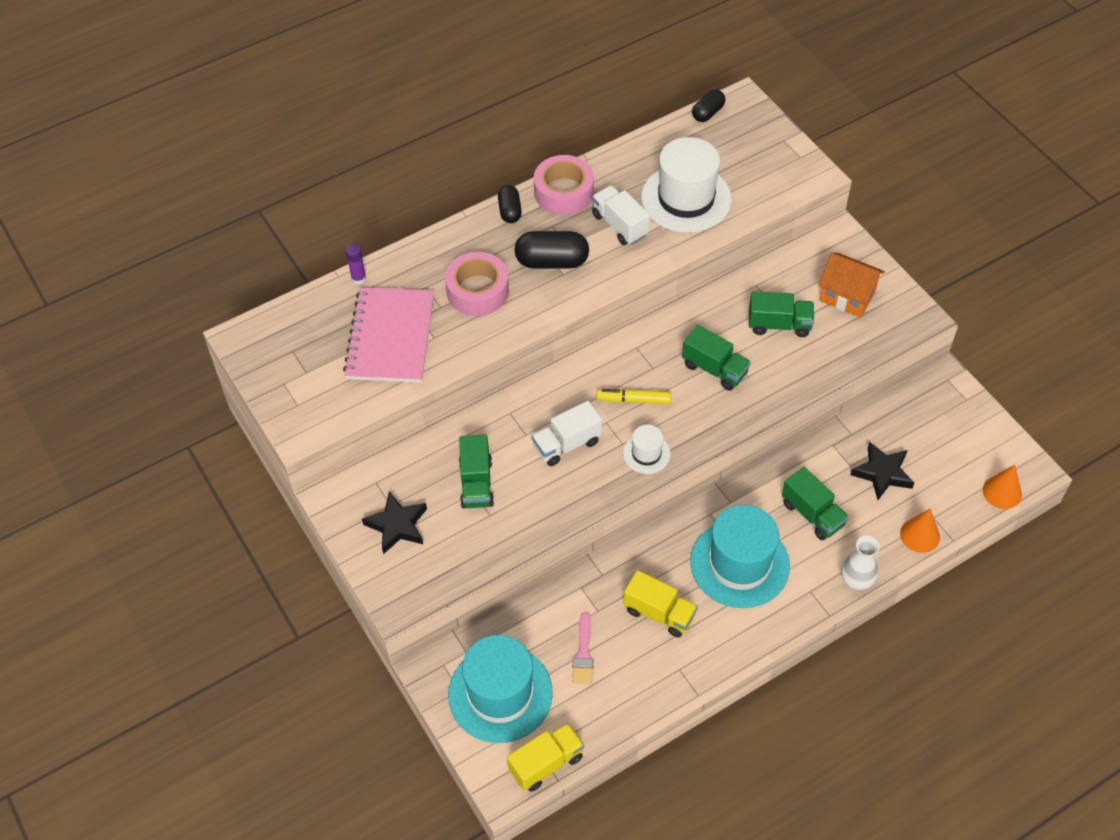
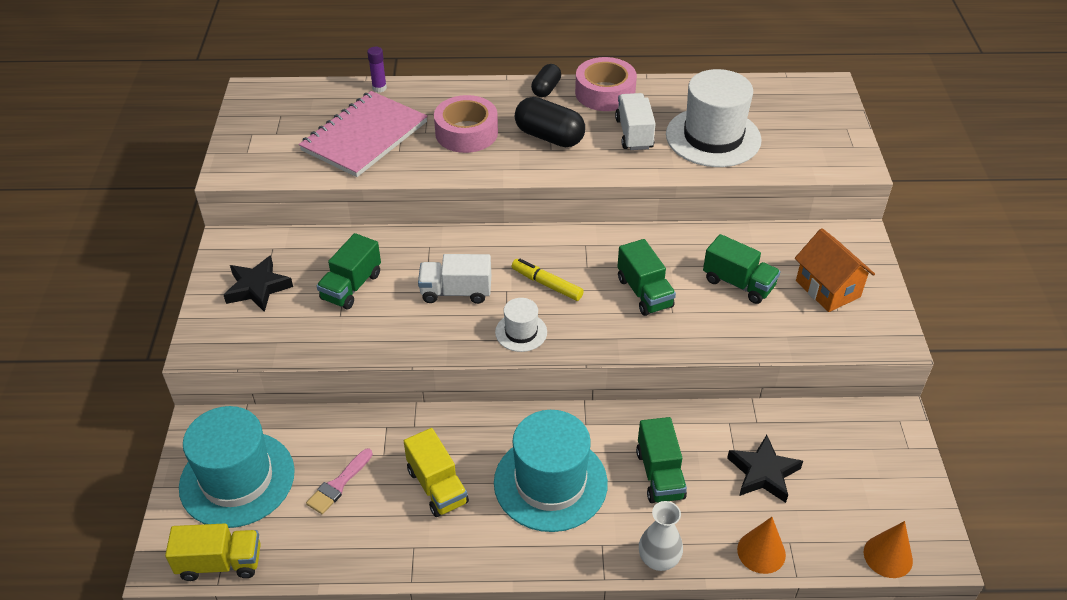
camera: 30 degrees right, 10 degrees down
(708, 113) = (787, 84): black capsule -> none

